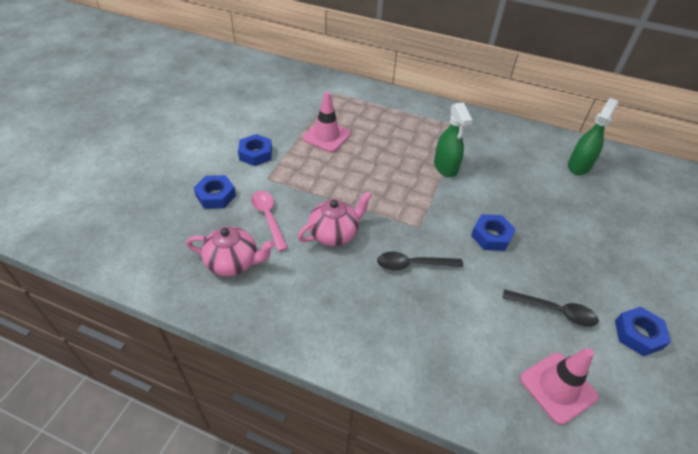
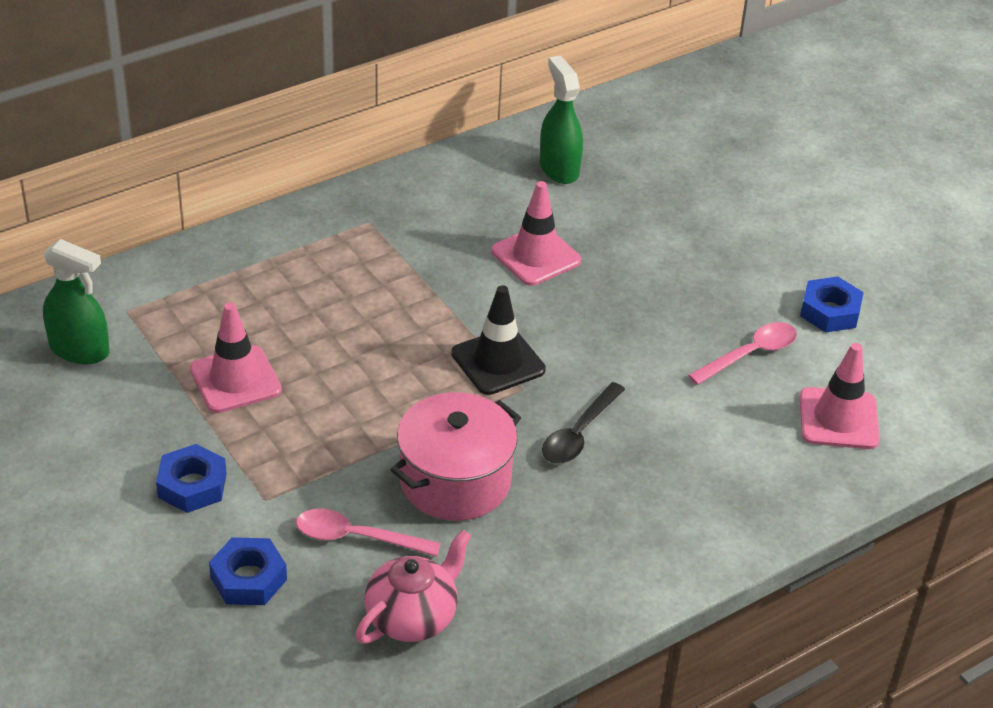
camera: 55 degrees left, 5 degrees down
(334, 233) = (455, 481): pink teapot -> pink pot
(427, 209) = (498, 362): none -> black traffic cone
(445, 167) = (436, 293): green spray bottle -> green spray bottle (80, 350)
(491, 236) = (599, 332): blue nut -> none
(511, 187) = (536, 256): none -> pink traffic cone
(555, 311) = (750, 354): black spoon -> pink spoon

